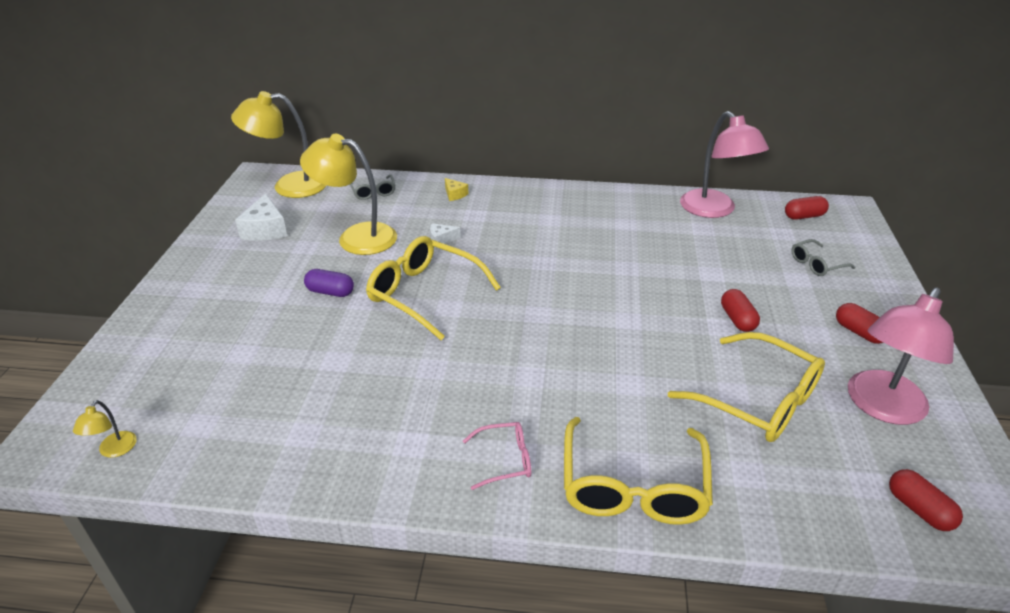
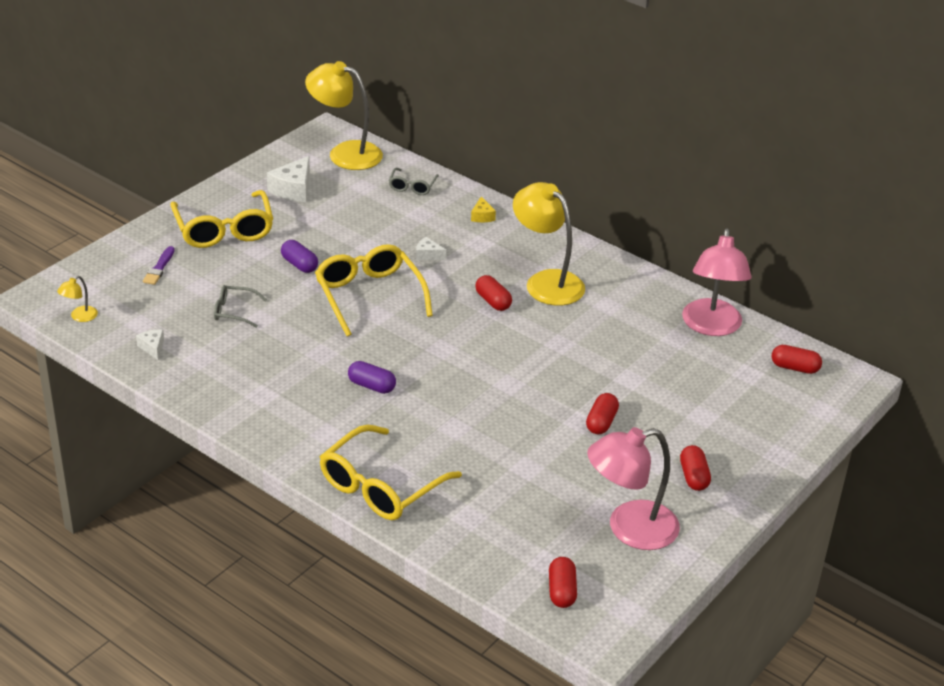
camera: 30 degrees right, 0 degrees up
(178, 353) = (159, 268): none -> purple brush
(236, 447) = (152, 347): none -> white cheese
(356, 237) = (360, 225): yellow lamp -> yellow lamp (546, 282)
(505, 460) = (313, 433): pink glasses -> none
(512, 379) = (371, 386): none -> purple capsule
(536, 256) = (493, 301): none -> red capsule
(758, 400) = (538, 481): yellow glasses -> yellow glasses (224, 230)
(816, 264) = (739, 412): grey glasses -> grey glasses (233, 311)

